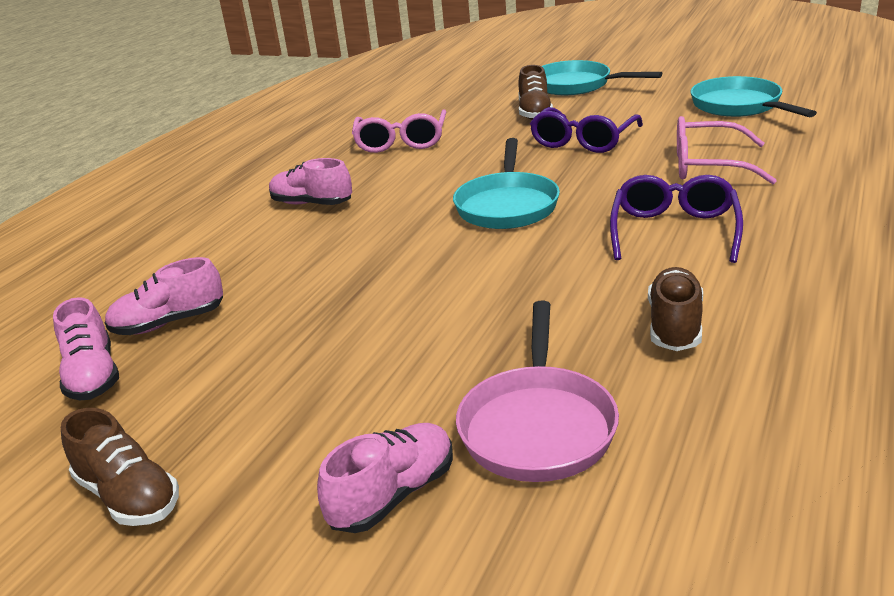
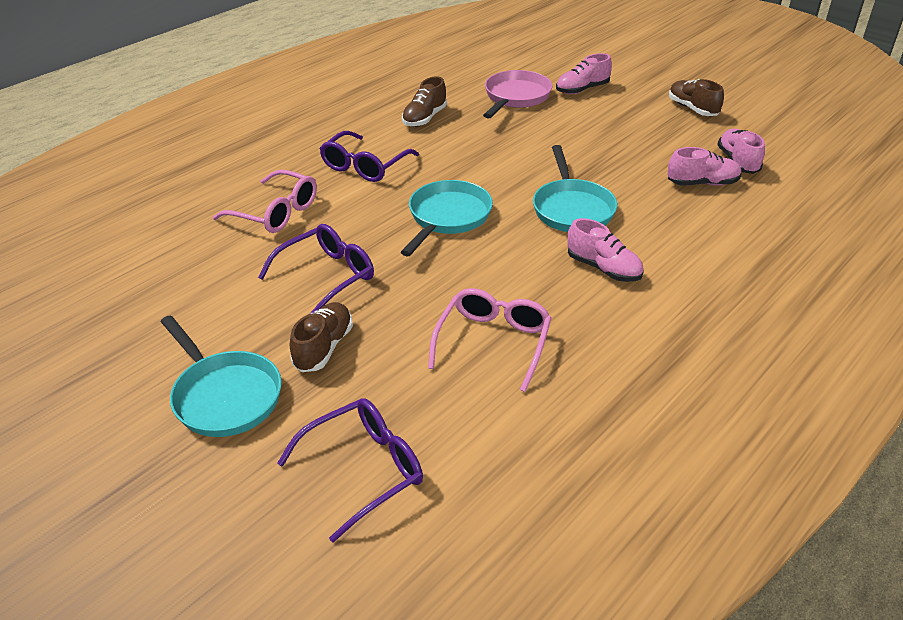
camera: 165 degrees left, 10 degrees up
(454, 87) = (364, 470): none -> purple glasses
(739, 106) = (147, 279): turquoise pan -> turquoise pan (572, 209)

